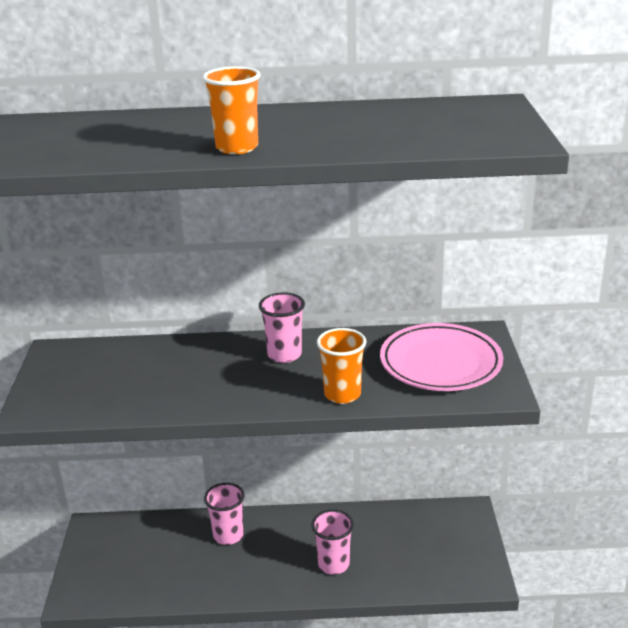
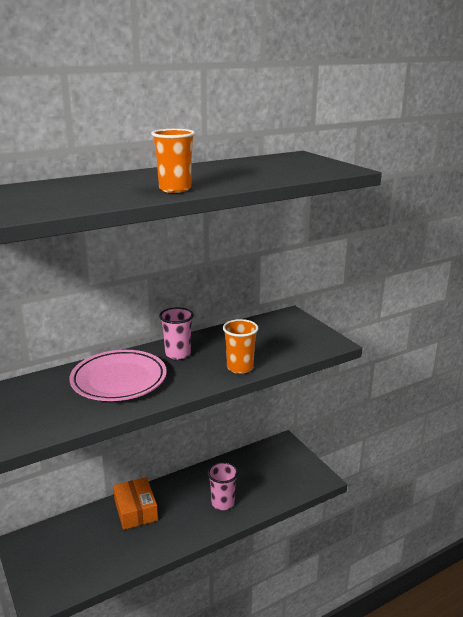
camera: 30 degrees left, 5 degrees down
(228, 535) = (135, 510): pink cup -> orange box
(440, 363) = (282, 336): pink plate -> pink plate (119, 380)

